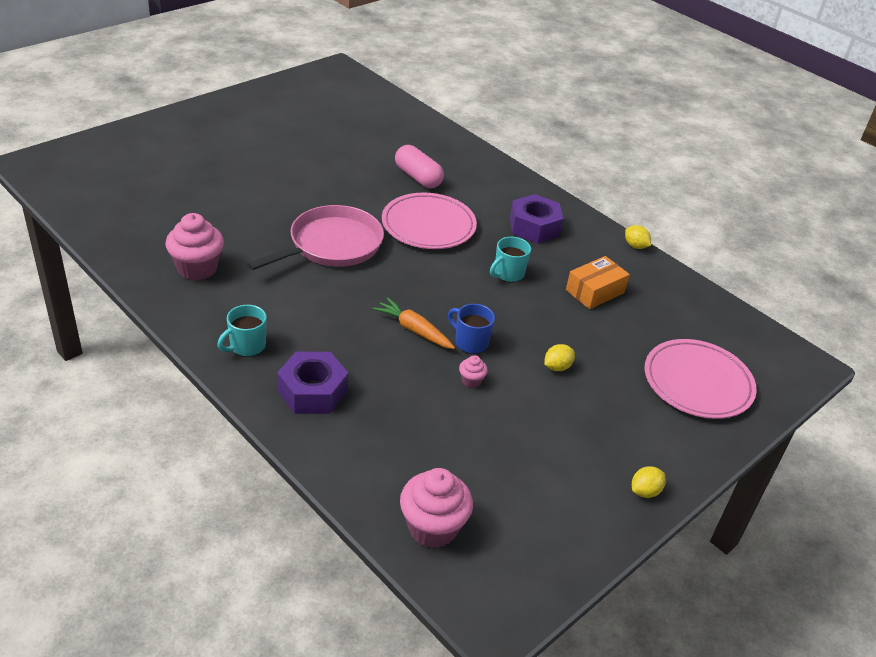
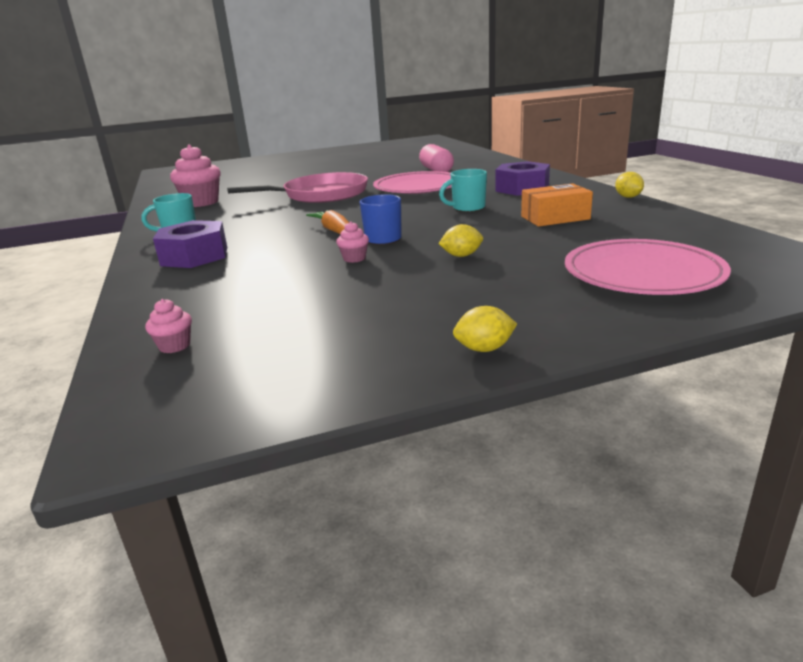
camera: 30 degrees right, 15 degrees down
(432, 528) = (174, 346): pink cupcake -> pink cupcake, size x0.47

